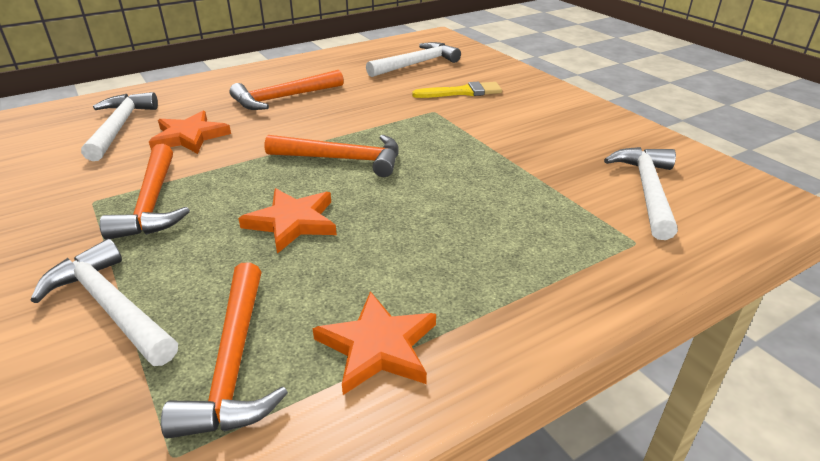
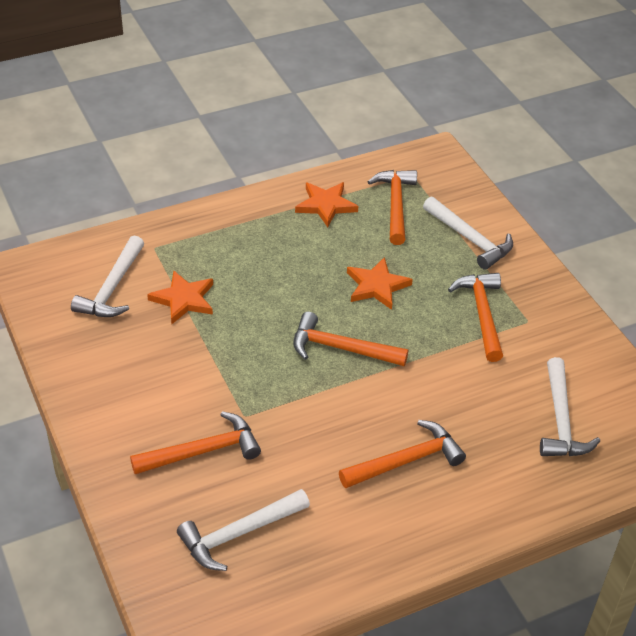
camera: 175 degrees left, 10 degrees up
(189, 136) = (485, 396): orange star -> orange star (183, 299)
(462, 92) = (202, 451): yellow brush -> orange hammer

